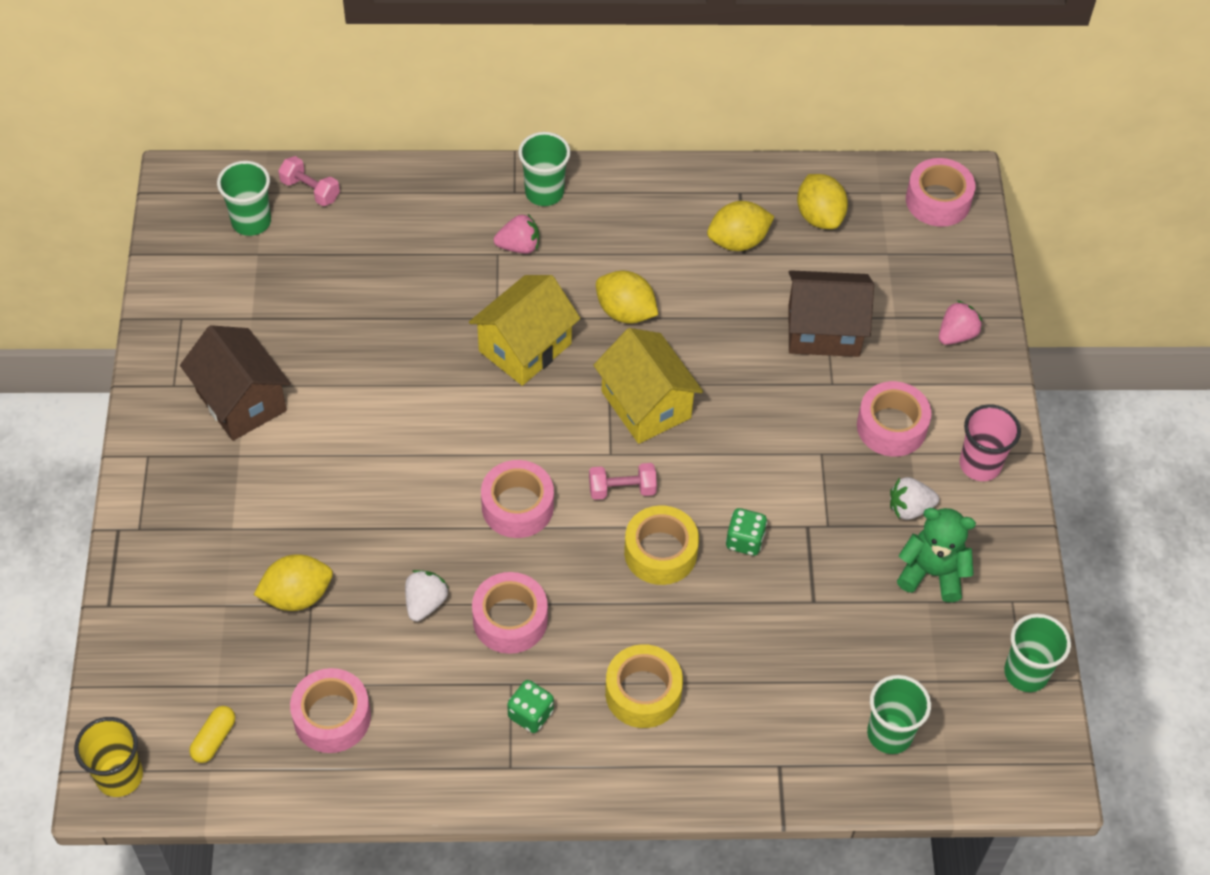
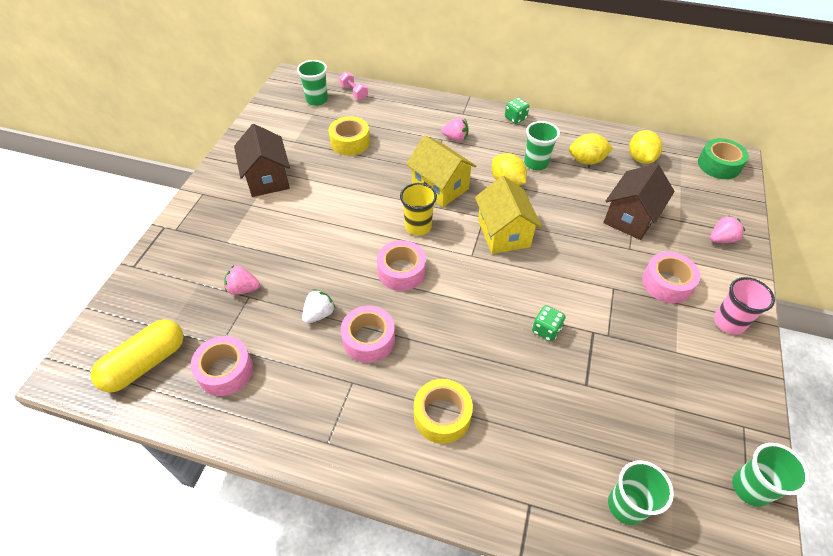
camera: 20 degrees right, 5 degrees down
(119, 776) = (75, 370): yellow cup -> yellow cup (418, 226)
(214, 739) = (145, 363): yellow capsule -> yellow capsule, size x2.08
(297, 595) = (243, 289): yellow lemon -> pink strawberry
(525, 347) = (440, 187): yellow house -> yellow house turned 75 degrees clockwise
(530, 714) = (357, 408): green dice -> green dice (515, 118)
(544, 192) = (479, 117): green cup -> green cup (536, 163)
(622, 489) = (472, 278): pink dumbbell -> none
(660, 552) = (485, 323): yellow tape -> yellow tape (350, 142)
(823, 330) = (630, 217): brown house -> brown house turned 75 degrees counterclockwise
(909, 508) = (671, 338): white strawberry -> none
(932, 573) = (681, 388): green teddy bear -> none
(938, 201) = (718, 165): pink tape -> green tape

